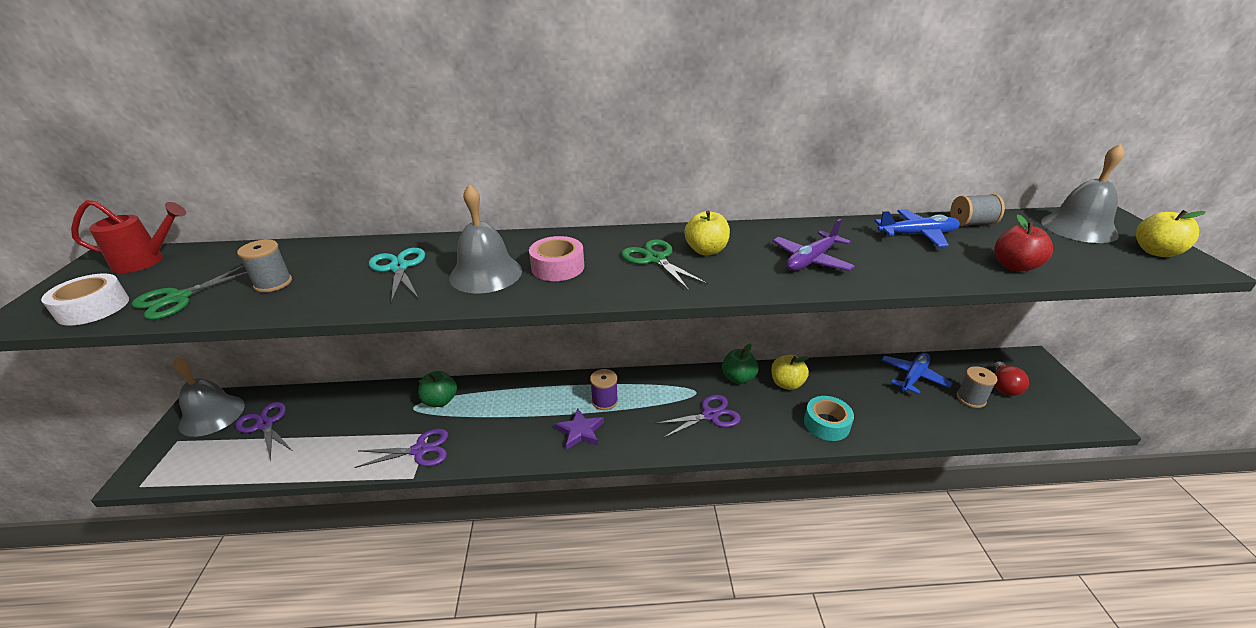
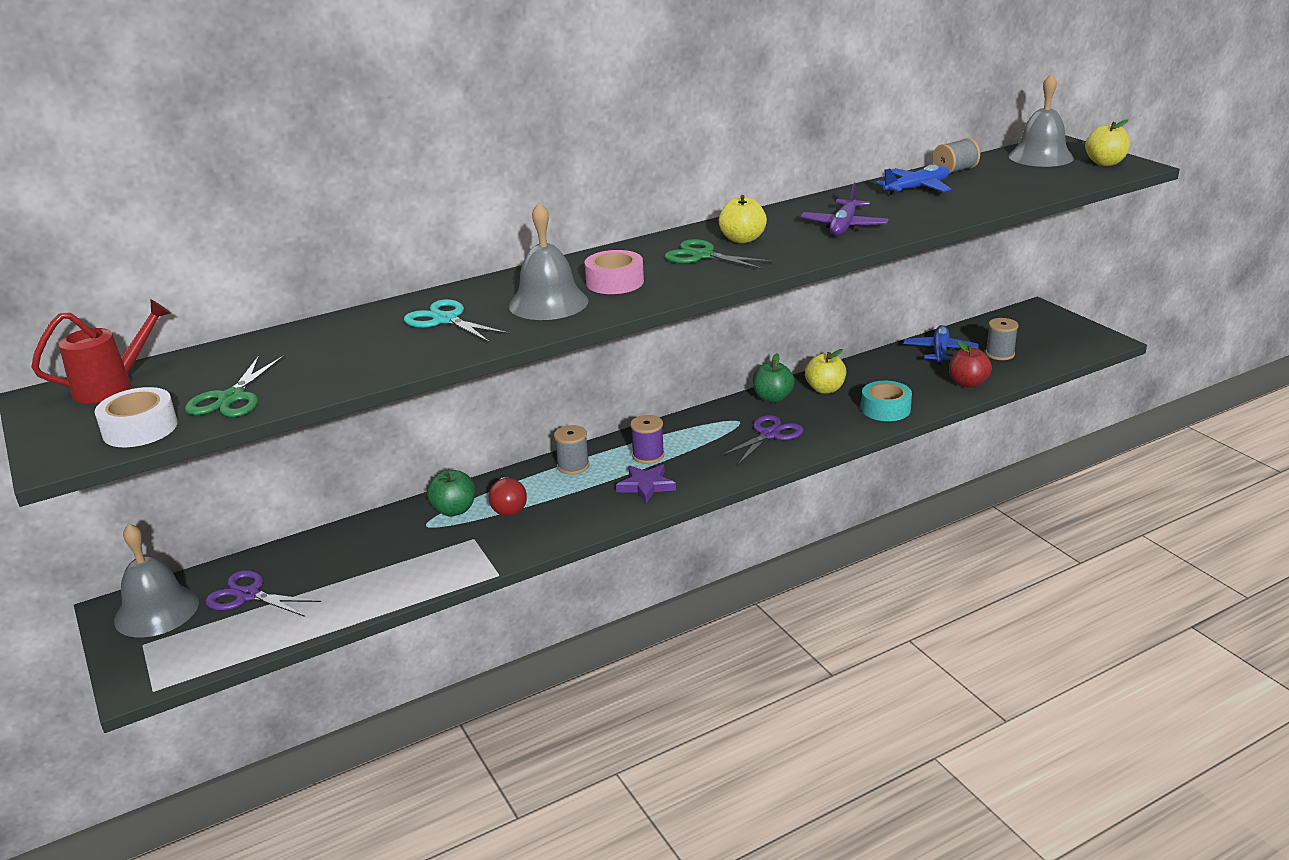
camera: 25 degrees left, 5 degrees down
(273, 283) = (322, 363): grey spool -> grey spool (573, 466)
(420, 450) = (480, 553): purple scissors -> none
(1003, 387) = (1022, 337): red light bulb -> red light bulb (508, 507)
(1014, 266) = (1009, 195): red apple -> red apple (968, 383)

